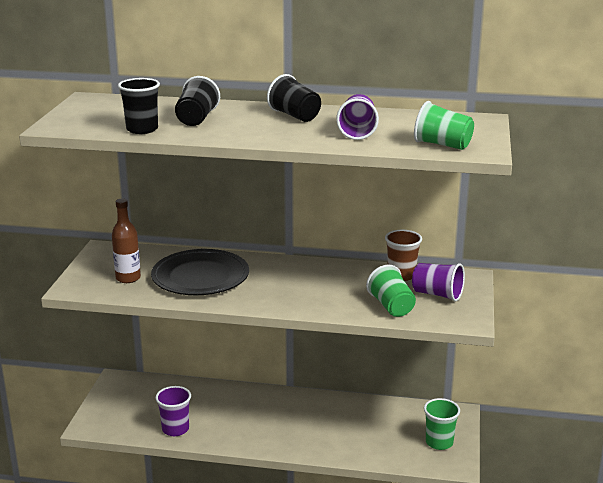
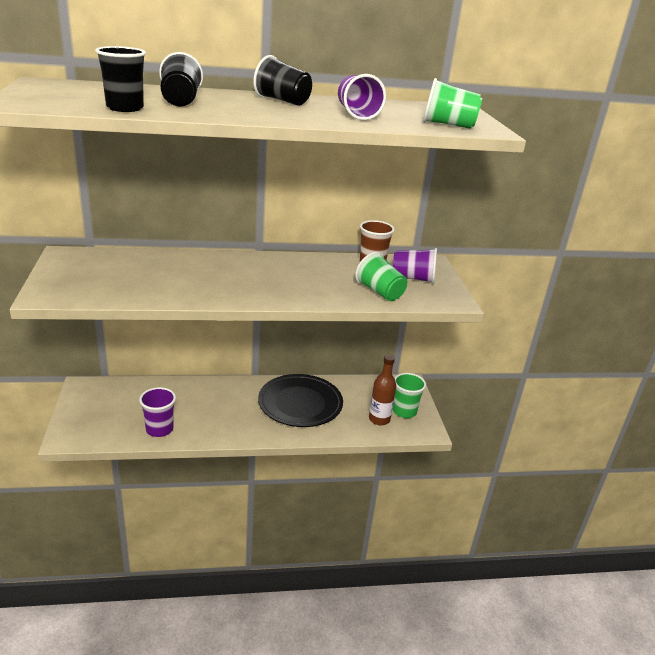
camera: 20 degrees left, 5 degrees up
(128, 278) = (104, 282): brown bottle -> brown bottle (379, 419)
(200, 277) = (181, 276): black plate -> black plate (300, 403)

